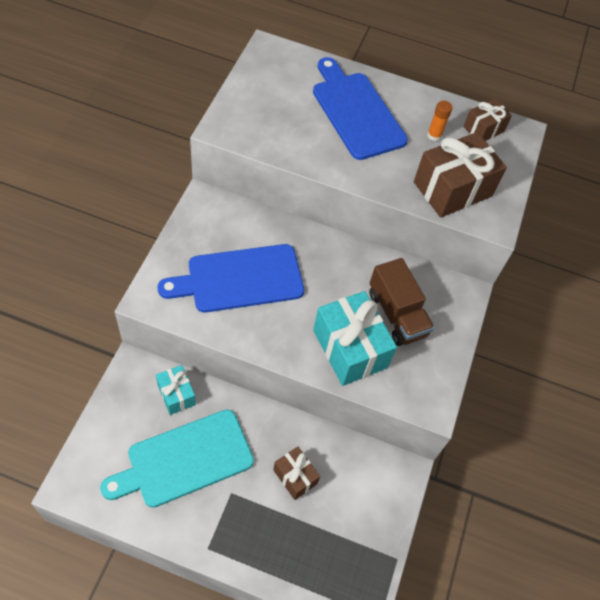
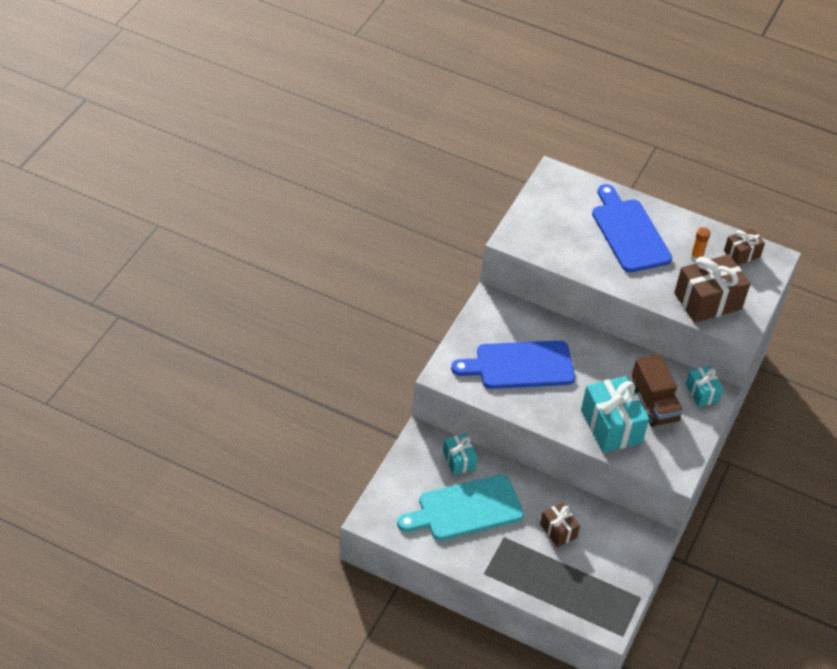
camera: 10 degrees right, 10 degrees down
(449, 295) = (702, 393): none -> turquoise gift

